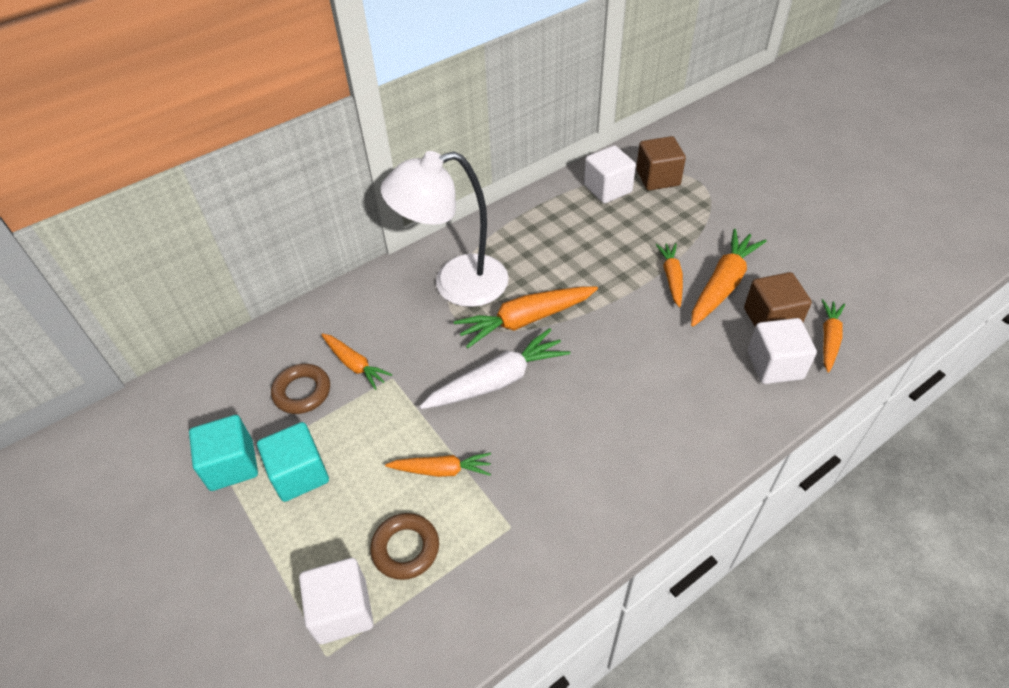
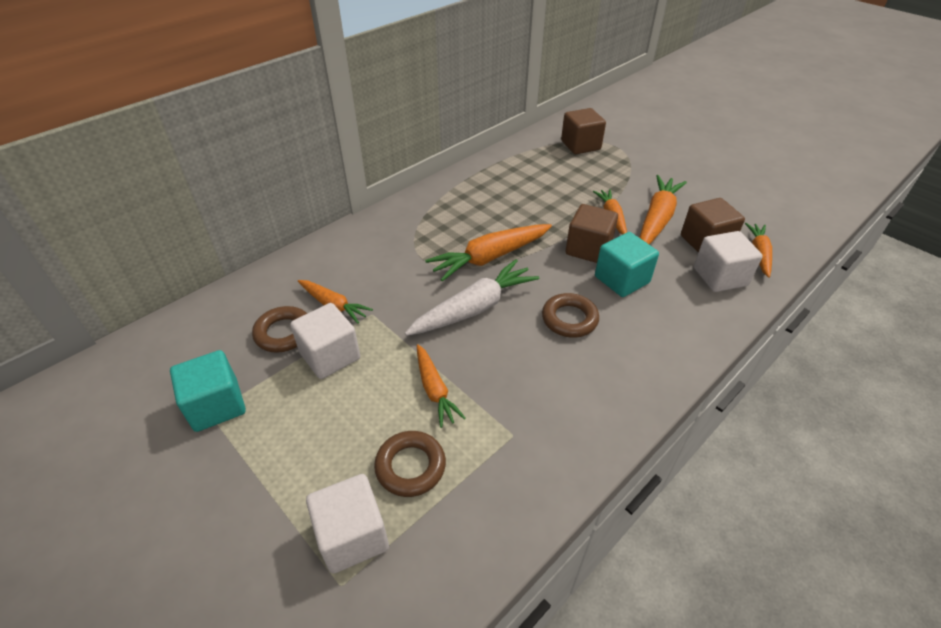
camera: 10 degrees left, 5 degrees down
(299, 474) = (290, 407): turquoise cube -> turquoise cube (622, 279)
(442, 470) = (435, 390): orange carrot -> orange carrot turned 75 degrees clockwise
(455, 284) = (419, 233): white lamp -> none
(595, 402) = (569, 319): none -> brown ring
(607, 189) = (540, 155): white cube -> white cube (330, 356)
(635, 318) = (588, 249): none -> brown cube

